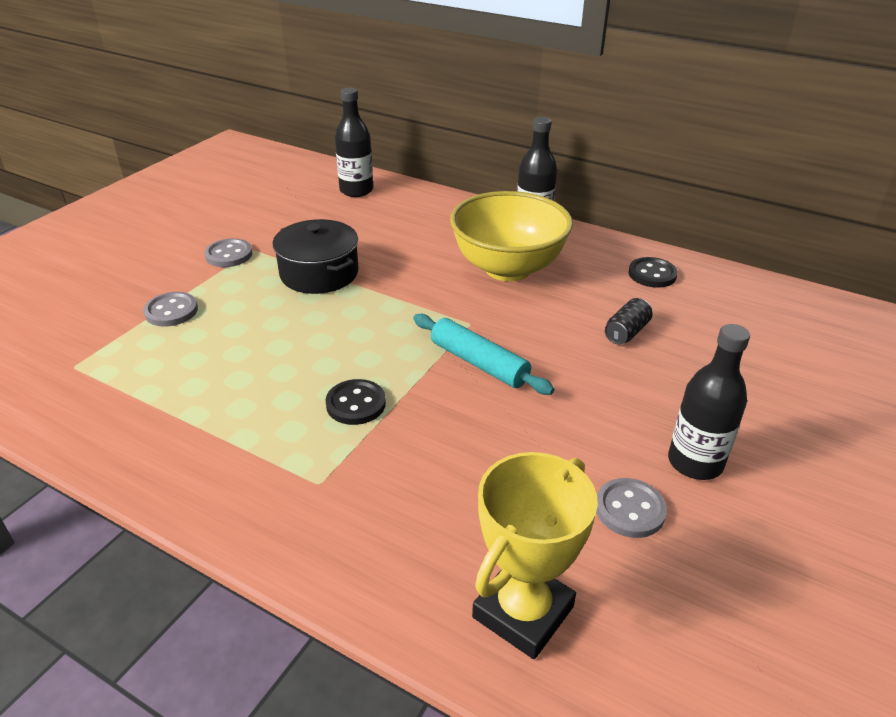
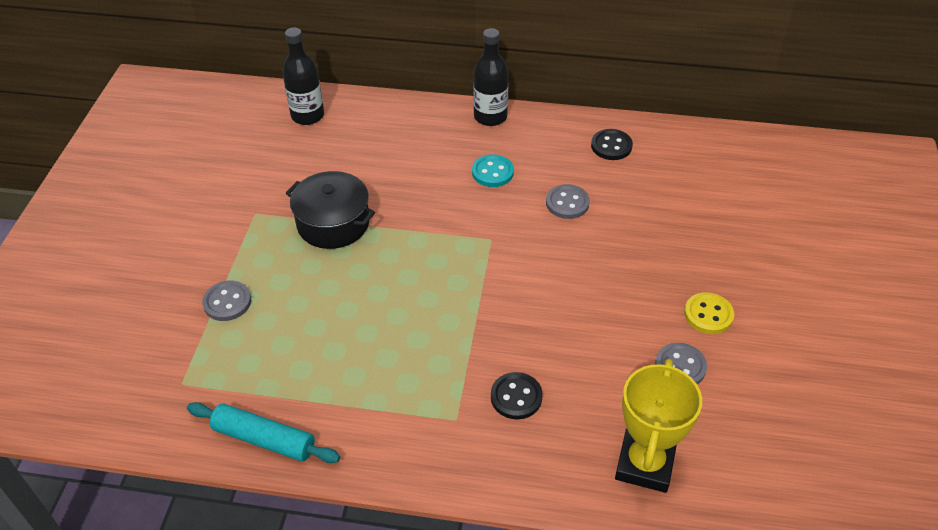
camera: 20 degrees left, 10 degrees up
(229, 255) = (236, 226): grey button -> grey button (567, 203)
(356, 404) = (443, 343): black button -> black button (516, 397)
(479, 363) = (517, 276): turquoise rolling pin -> turquoise rolling pin (264, 439)
(507, 268) = (492, 172): yellow bowl -> turquoise button
(626, 332) = (615, 212): black can -> none
(695, 462) = (708, 314): black bottle -> yellow button

